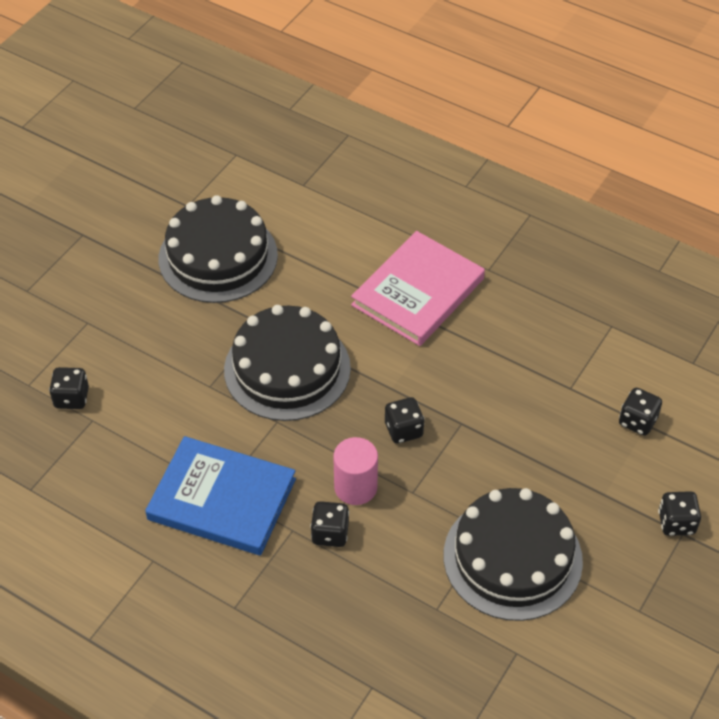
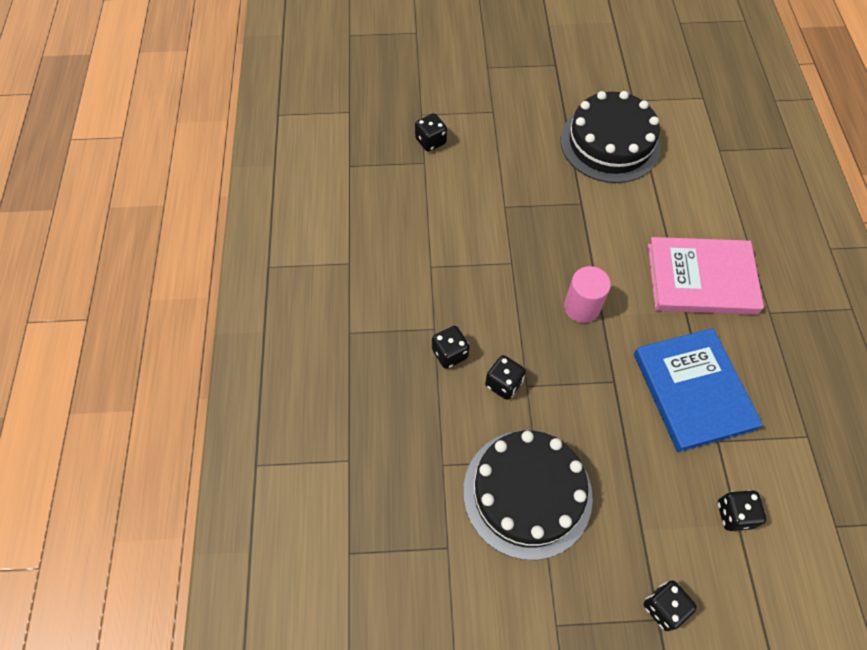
camera: 55 degrees right, 10 degrees up
(222, 499) = (424, 271): blue book -> blue book (693, 391)
(287, 369) = (558, 241): black cake -> none
(355, 487) = (500, 345): pink cylinder -> pink cylinder (581, 307)
(403, 430) = (574, 346): black dice -> black dice (503, 383)

